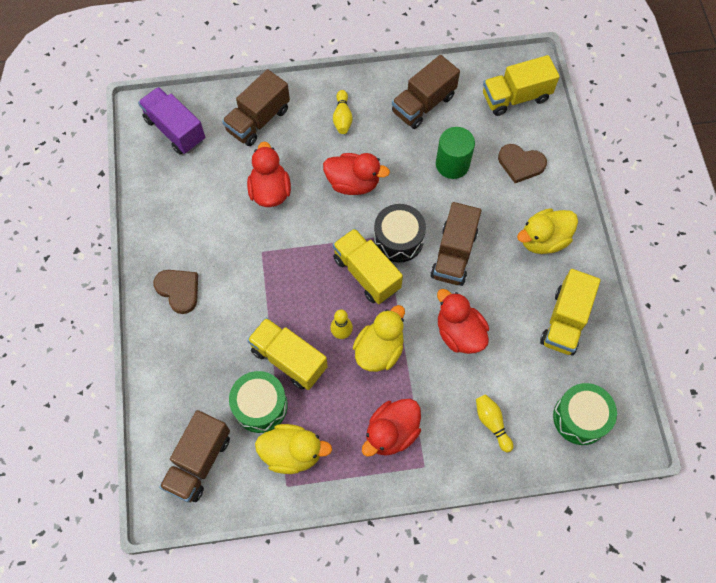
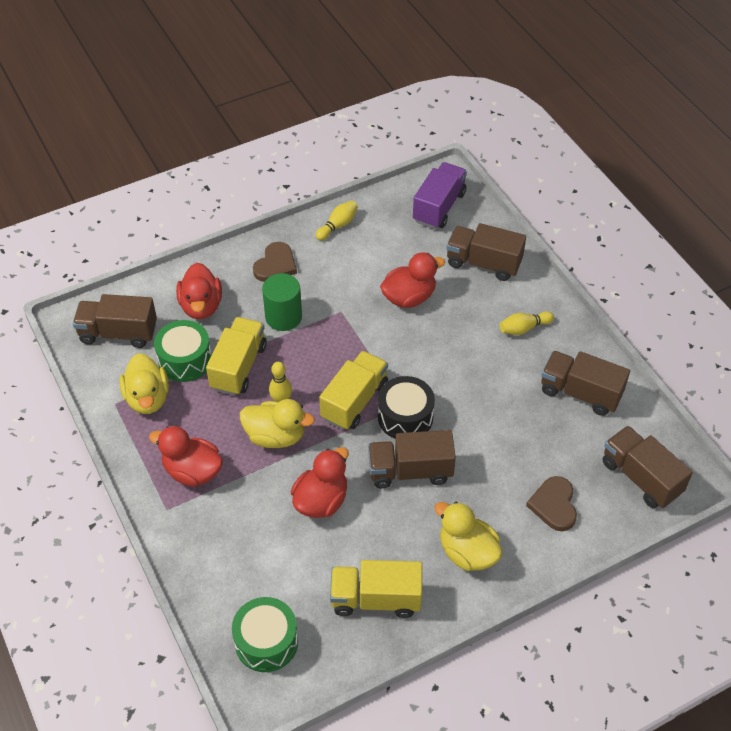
camera: 70 degrees right, 15 degrees down
(353, 183) = (451, 360): red duck -> red duck (201, 306)
(452, 164) = (519, 440): green cylinder -> green cylinder (283, 317)
(492, 423) = (232, 557): yellow bowling pin -> yellow bowling pin (338, 225)
(515, 97) = (641, 477): yellow truck -> brown truck

